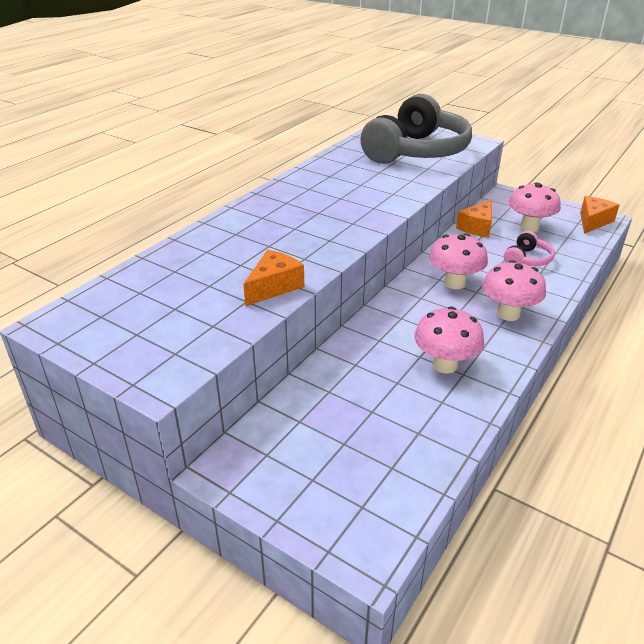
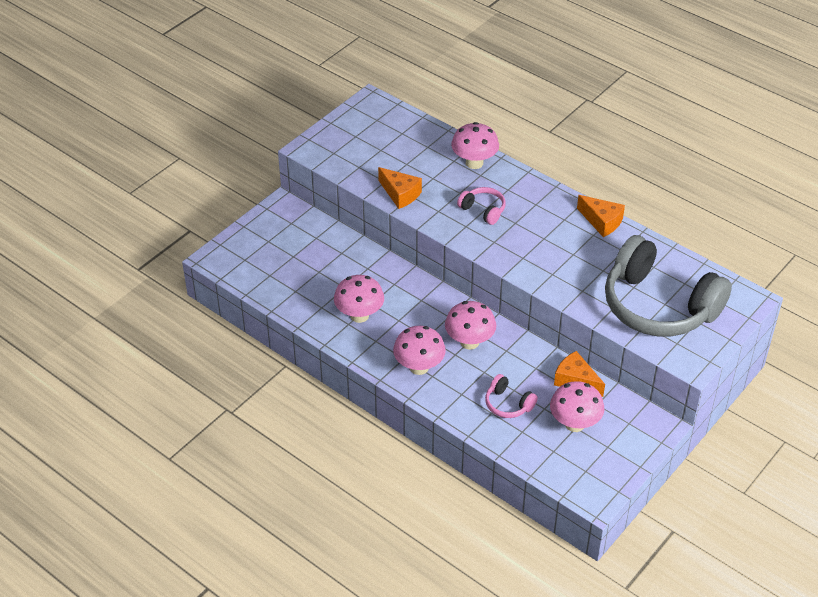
camera: 95 degrees right, 10 degrees up
(212, 238) = (474, 163): none -> pink mushroom
(300, 230) = (483, 210): none -> pink headphones
(593, 221) = (588, 485): orange cheese -> orange cheese (602, 222)

